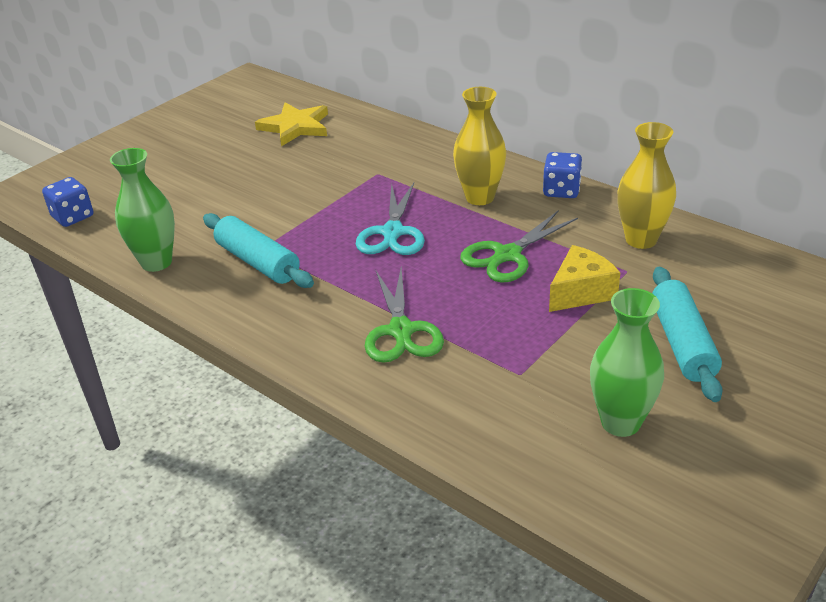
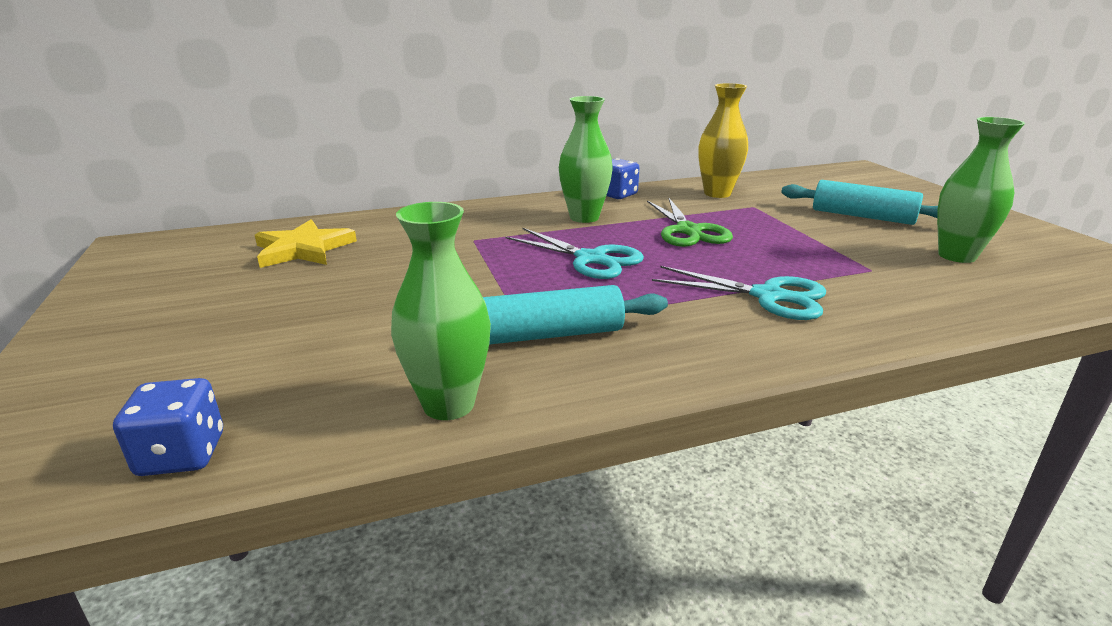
camera: 60 degrees left, 10 degrees down
(401, 330) = (768, 296): green scissors -> turquoise scissors
(480, 197) = (584, 217): yellow vase -> green vase
(581, 292) = (769, 224): yellow cheese -> none

